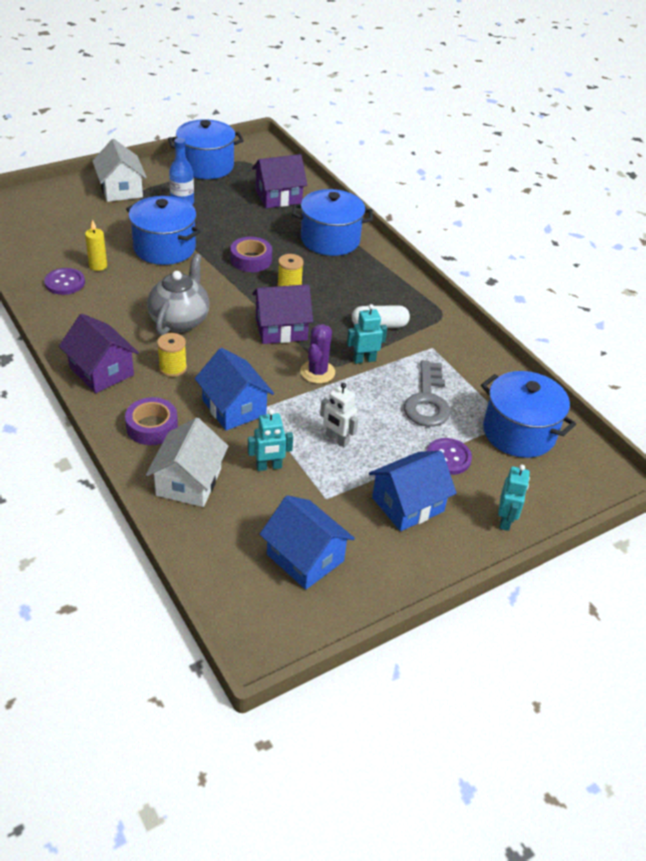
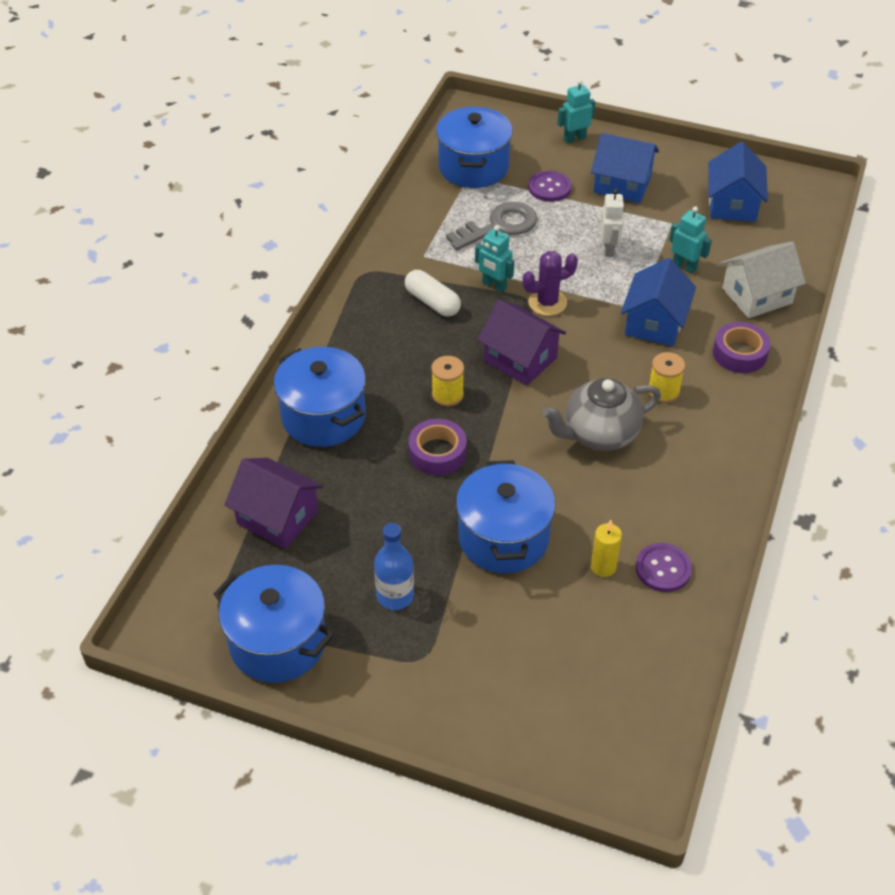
camera: 125 degrees left, 5 degrees up
(101, 371) = (730, 433): purple house -> none
(121, 190) = (436, 683): white house -> none

